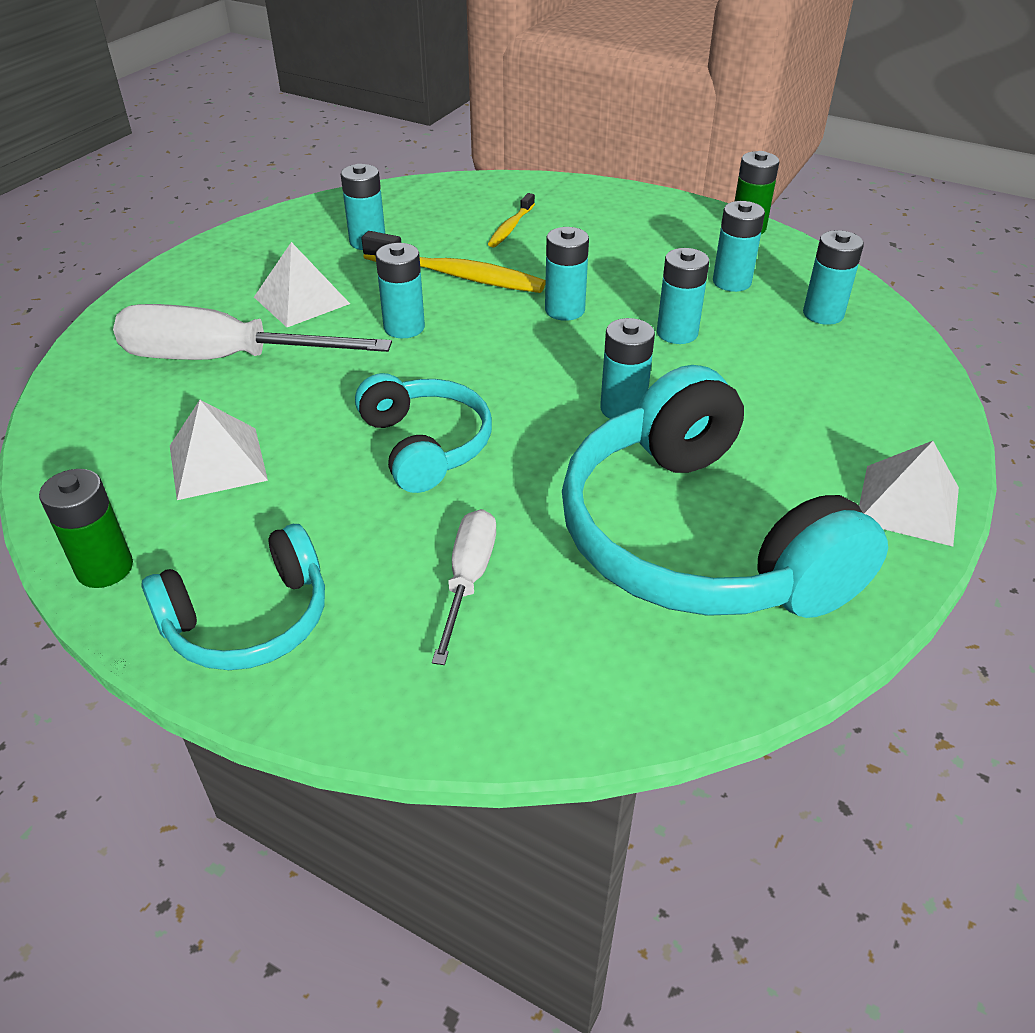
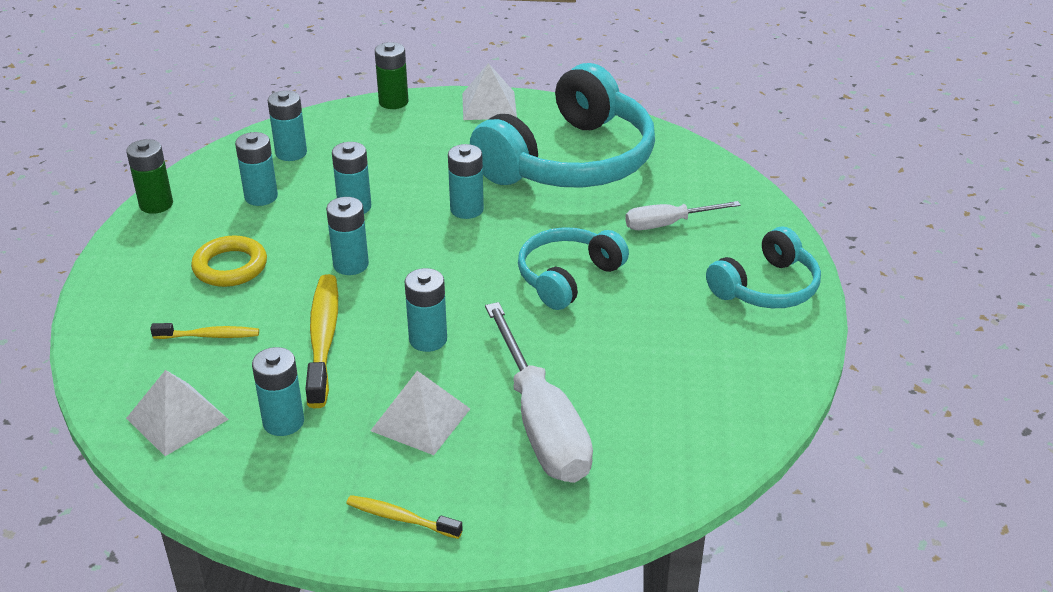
camera: 115 degrees left, 5 degrees down
(105, 568) = (788, 363): green battery -> green battery (393, 102)
(207, 269) = (400, 518): none -> yellow toothbrush
(217, 463) = (660, 363): white pyramid -> white pyramid (177, 418)
(249, 620) = (766, 287): turquoise headphones -> turquoise headphones turned 105 degrees clockwise
(610, 249) = (230, 267): none -> yellow ring

